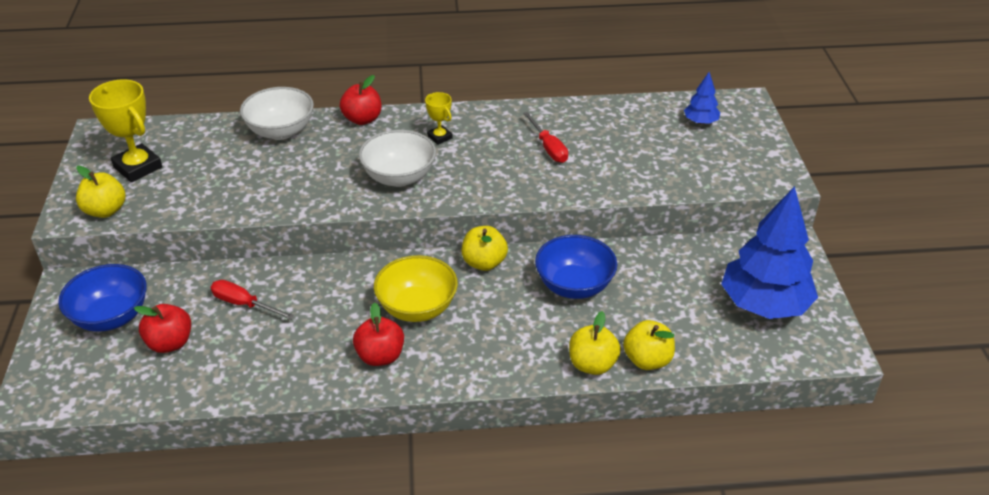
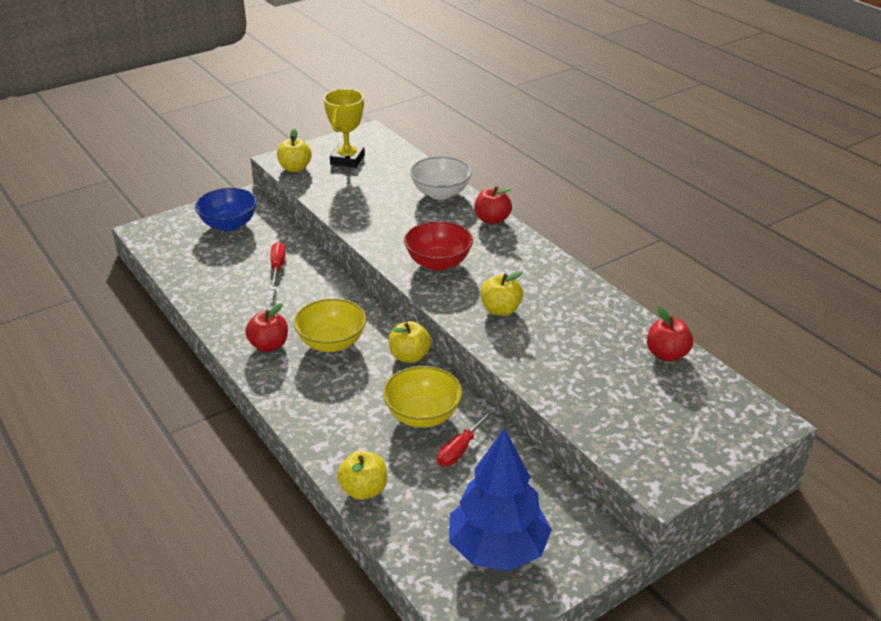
camera: 60 degrees right, 5 degrees down
(170, 343) = (221, 255): red apple -> red apple (666, 354)
(399, 177) = (438, 263): white bowl -> red bowl
(440, 137) = (508, 262): yellow trophy -> none
(548, 148) = (553, 321): red screwdriver -> red screwdriver (461, 448)
(574, 286) = (422, 415): blue bowl -> yellow bowl
(592, 364) = (335, 458): yellow apple -> yellow apple (500, 310)
(700, 122) = (696, 400): blue tree -> none

